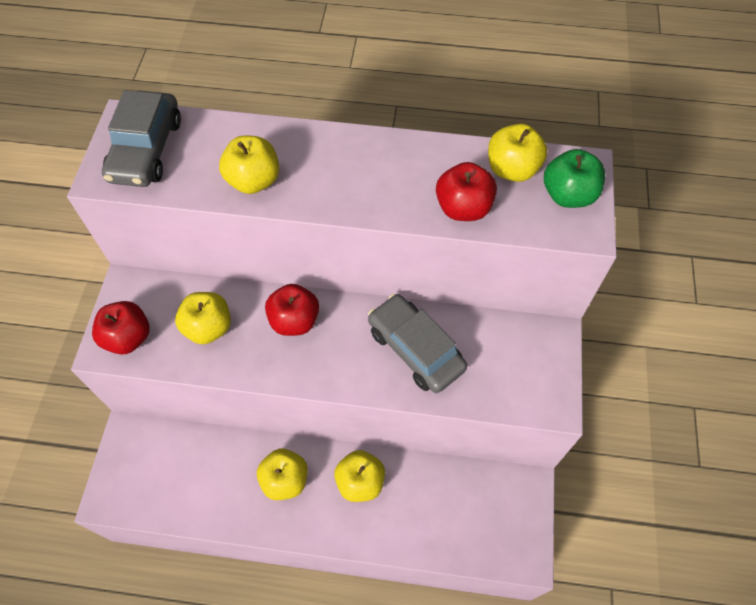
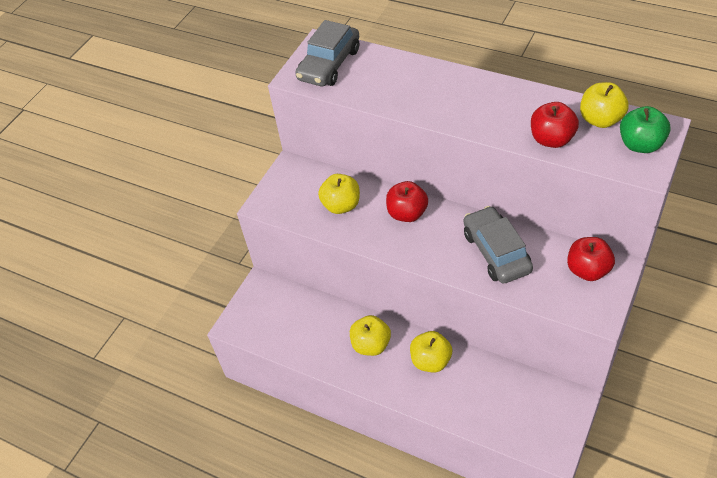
camera: 25 degrees right, 10 degrees down
(128, 337) = (282, 200): red apple -> red apple (587, 270)
(253, 181) = (399, 96): yellow apple -> none

